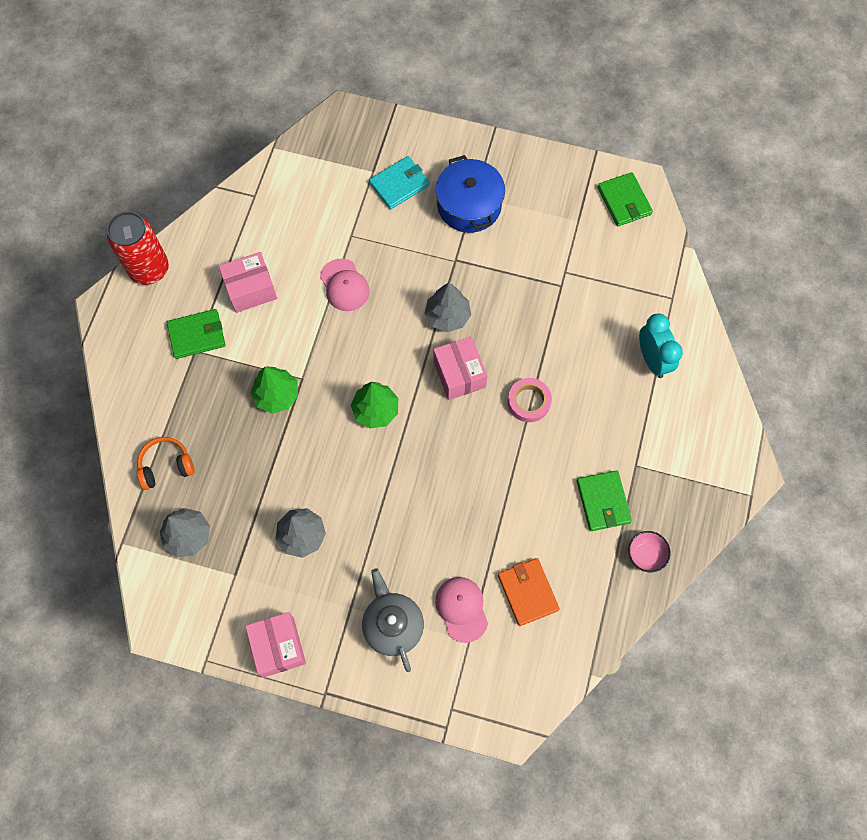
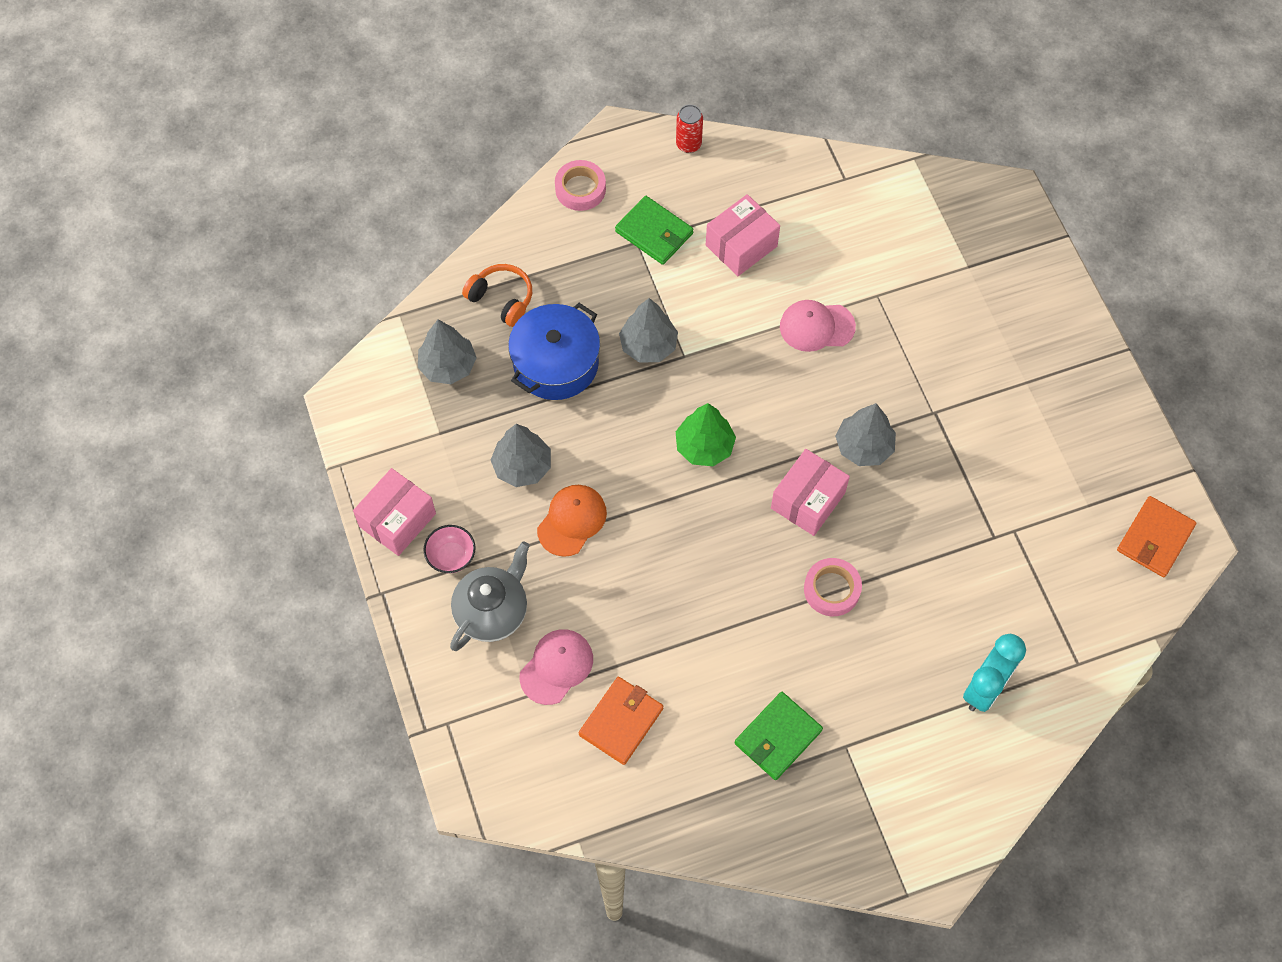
camera: 55 degrees right, 5 degrees down
(125, 359) = (580, 189): none -> pink tape
(149, 269) = (688, 144): red can -> red can, size x0.51
(251, 289) = (741, 245): pink box -> pink box turned 75 degrees counterclockwise
(276, 395) = (648, 345): green tree -> grey tree
(344, 285) = (816, 326): pink cap -> pink cap turned 60 degrees clockwise
(365, 529) = (572, 521): none -> orange cap
(399, 184) = (975, 301): turquoise wallet -> none
(469, 205) = (1010, 384): blue pot -> blue pot (556, 363)
(624, 201) = (1155, 538): green wallet -> orange wallet
(645, 555) = (751, 819): pink bowl -> pink bowl (451, 556)

